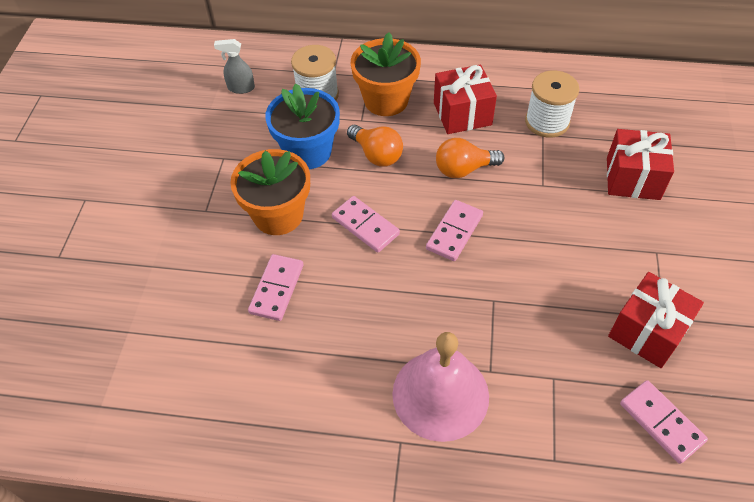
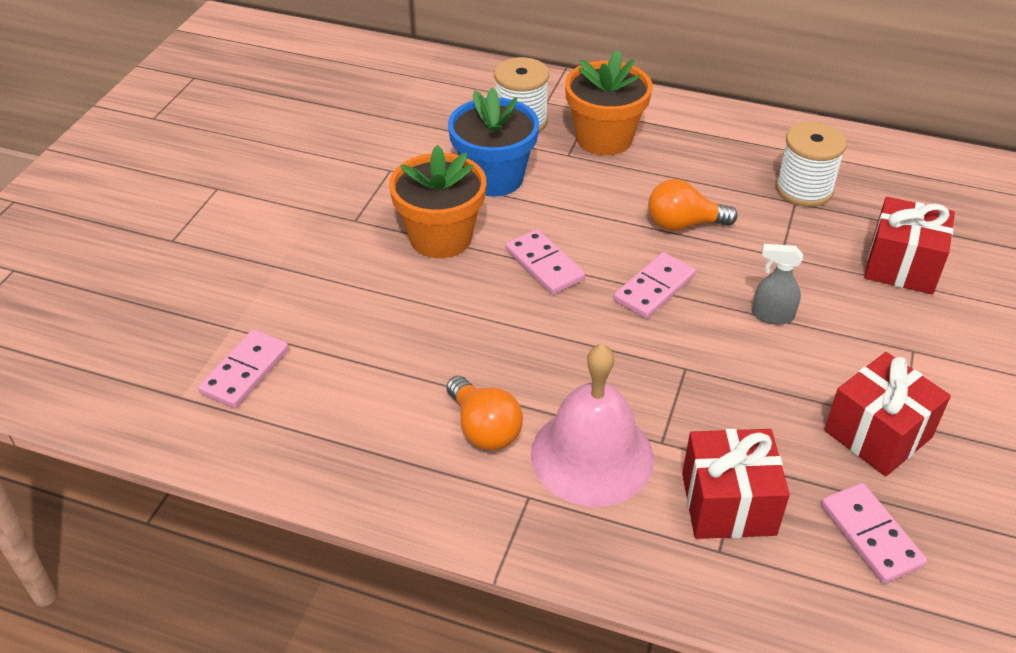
camera: 10 degrees right, 10 degrees down
(241, 88) = (430, 102): grey spray bottle -> grey spray bottle (772, 315)
(277, 289) = (419, 313): pink domino -> pink domino (245, 371)
(376, 155) = (578, 193): orange light bulb -> orange light bulb (484, 428)
(462, 114) = (697, 166): red gift -> red gift (728, 504)

